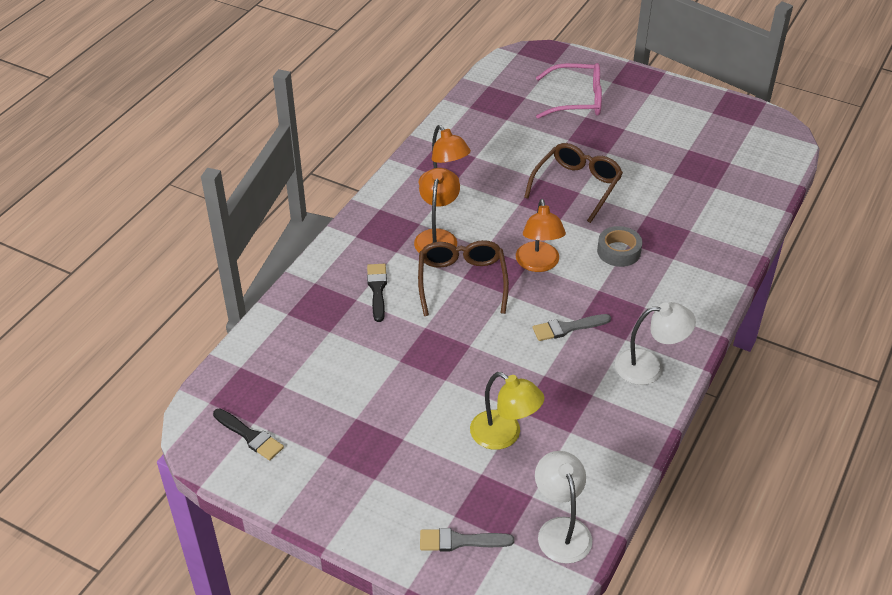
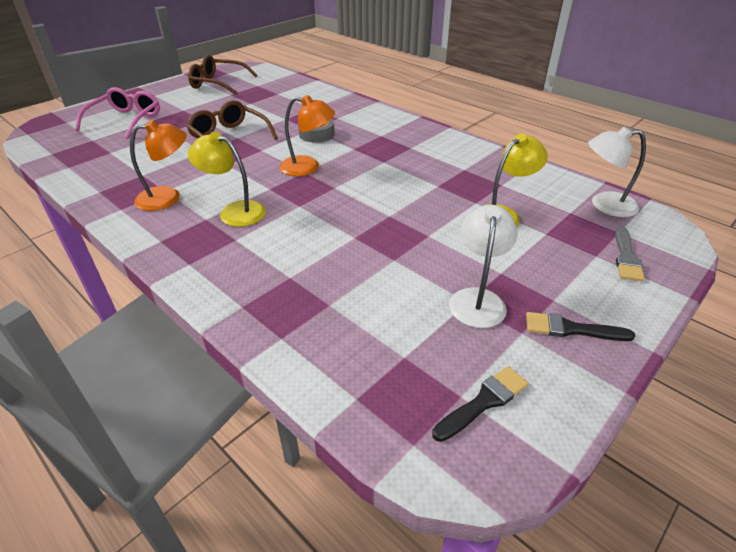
camera: 75 degrees left, 5 degrees down
(377, 289) = (283, 260): black brush -> black brush (571, 329)
(437, 237) = (234, 211): orange lamp -> yellow lamp
(462, 281) = (304, 207): brown glasses -> brown glasses (218, 83)
(567, 328) = (389, 167): grey brush -> none
(649, 366) = (441, 144): white lamp -> white lamp (477, 299)

